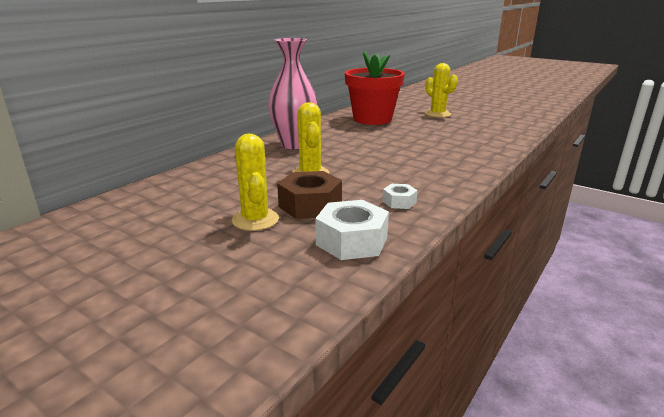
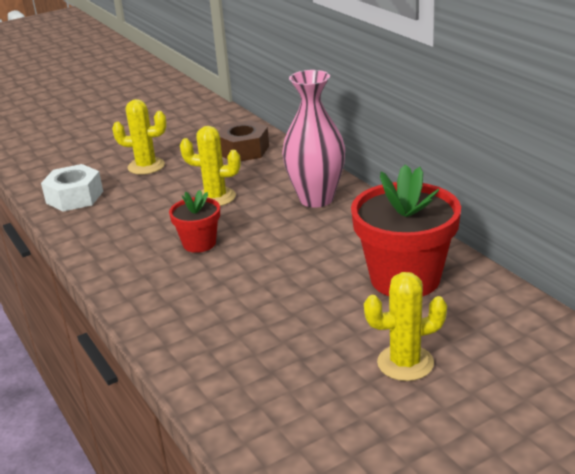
camera: 115 degrees right, 5 degrees up
(310, 205) = (147, 189): brown nut -> brown nut (243, 150)
(385, 165) = (199, 243): none -> red flower pot
(399, 202) = (109, 230): white nut -> none

